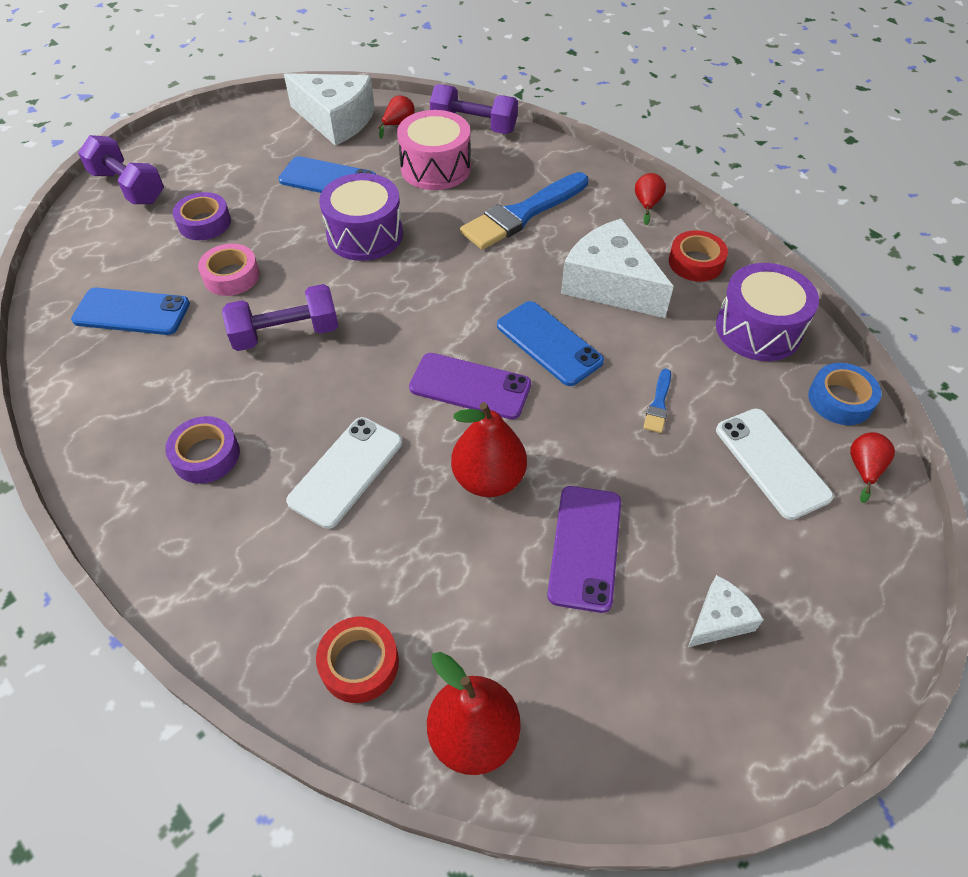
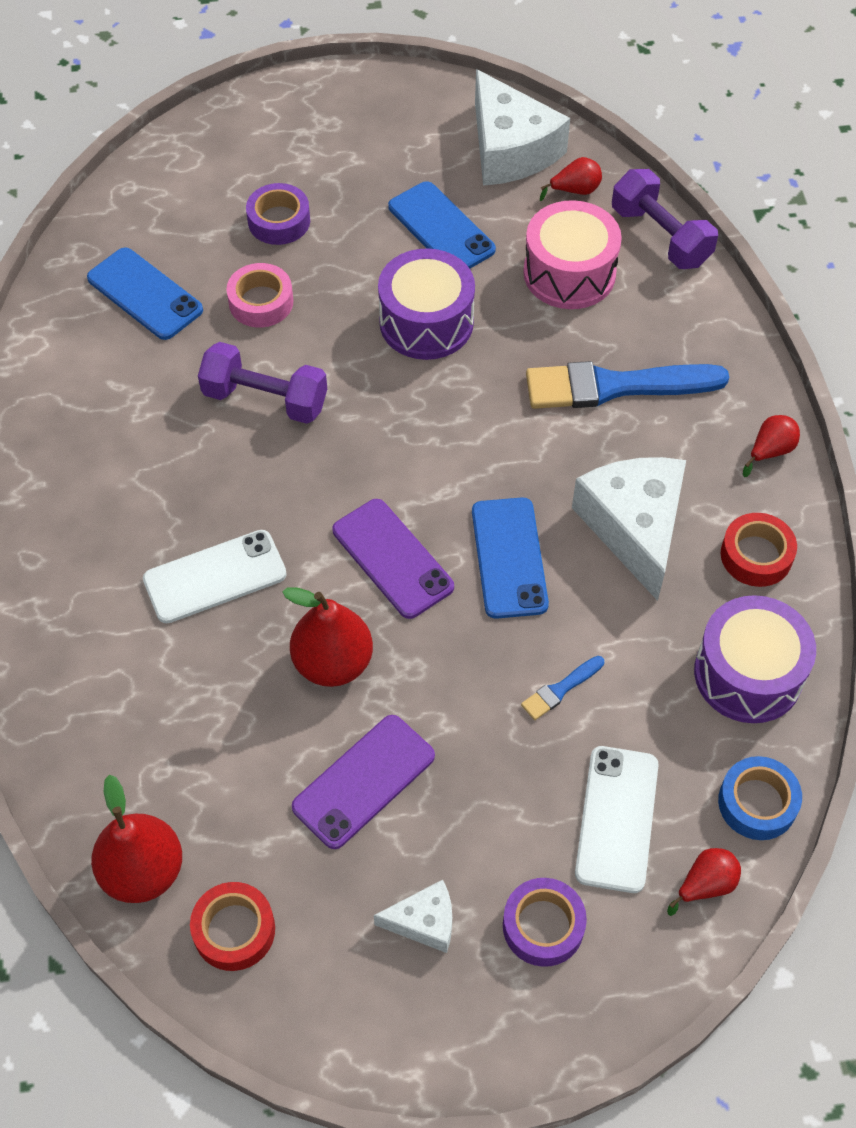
camera: 35 degrees right, 5 degrees up
(128, 187) = (236, 135): purple dumbbell -> none
(206, 455) = (110, 488): purple tape -> purple tape (543, 926)
(359, 663) = (100, 755): red tape -> red tape (234, 930)

